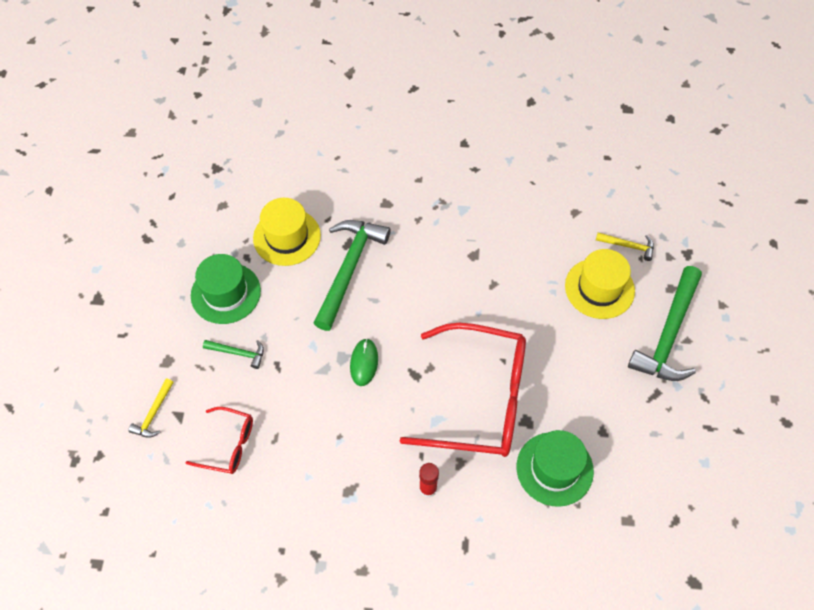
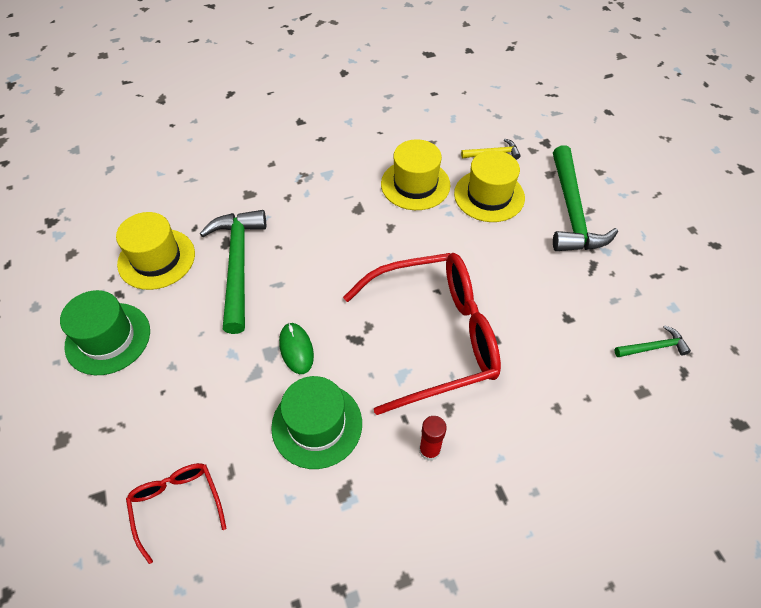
camera: 25 degrees left, 5 degrees down
(153, 414) = (65, 508): yellow hammer -> none
(229, 445) = (177, 504): red glasses -> red glasses turned 105 degrees counterclockwise
(238, 353) = (148, 395): green hammer -> green hammer (653, 347)
(537, 250) = (415, 184): none -> yellow hat
(554, 469) = (544, 372): green hat -> green hat (317, 425)

